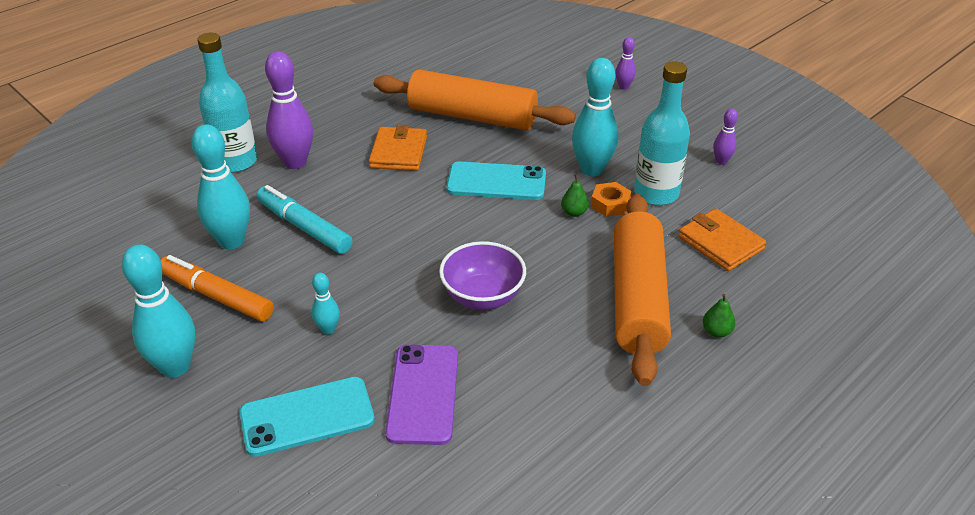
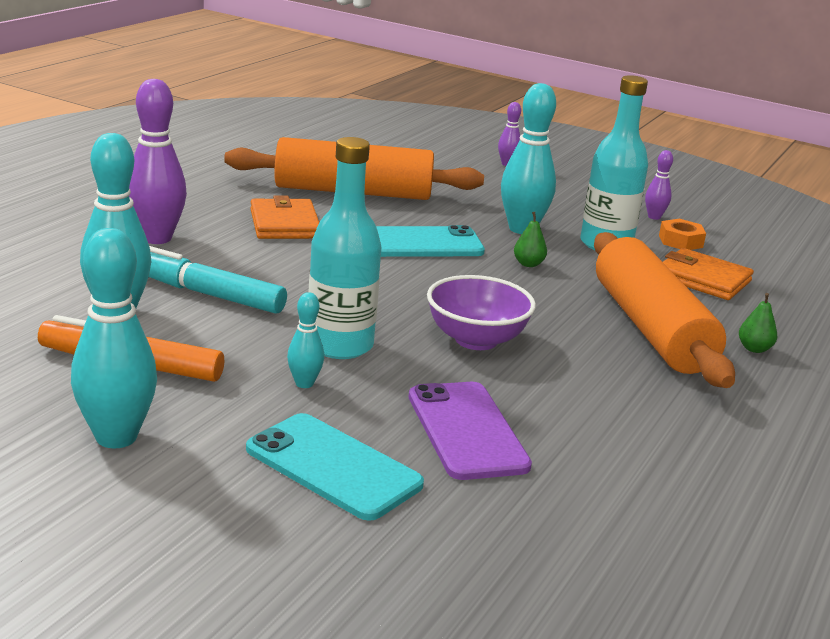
camera: 20 degrees left, 15 degrees down
(235, 161) = (74, 241): turquoise bottle -> turquoise bottle (340, 345)
(307, 416) = (333, 467): turquoise phone -> turquoise phone turned 75 degrees clockwise
(610, 204) = (563, 255): orange nut -> orange nut (680, 241)

